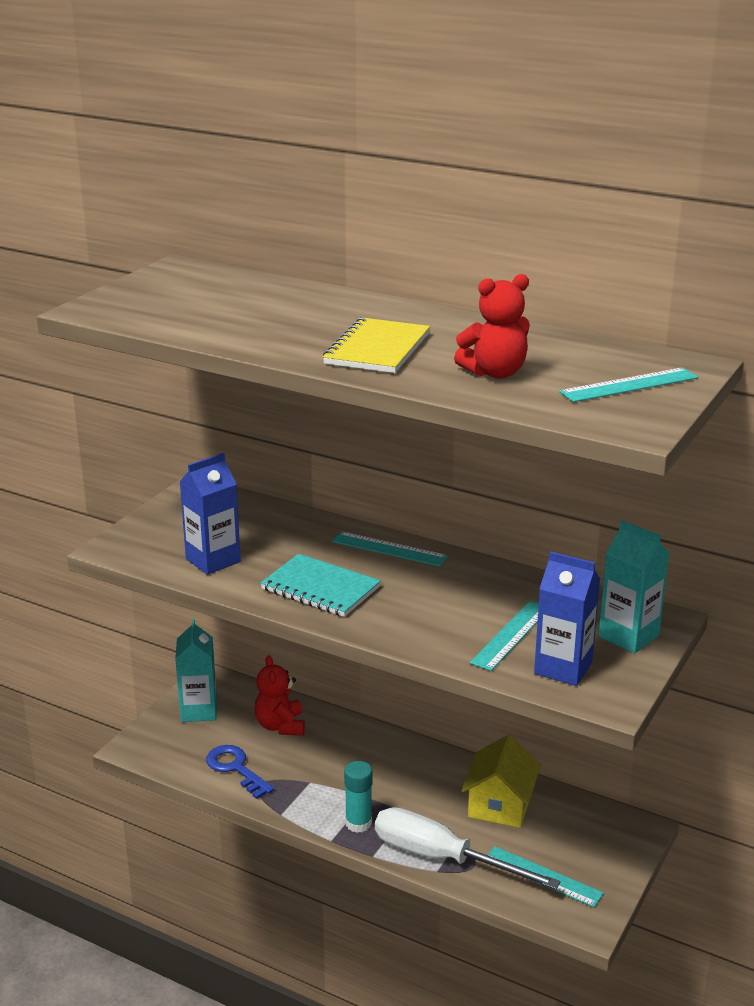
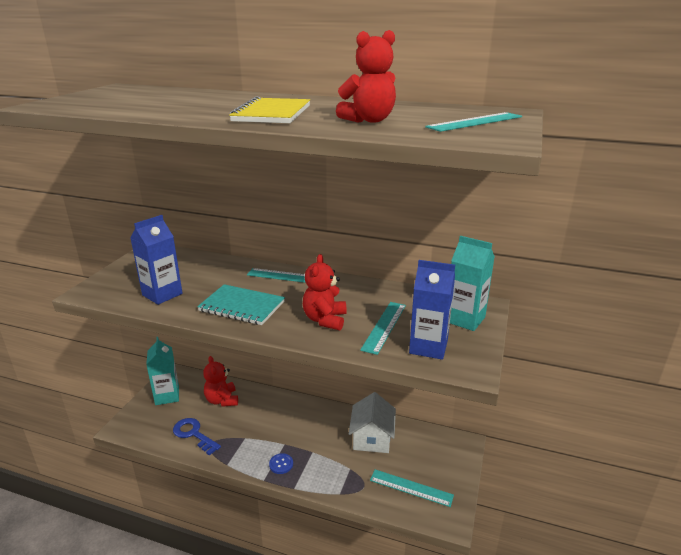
camera: 10 degrees left, 0 degrees up
(358, 823) = (281, 464): turquoise glue stick -> blue button
(431, 618) = (325, 320): none -> red teddy bear
(442, 858) = (341, 483): white screwdriver -> none
(500, 804) = (372, 438): yellow house -> white house

